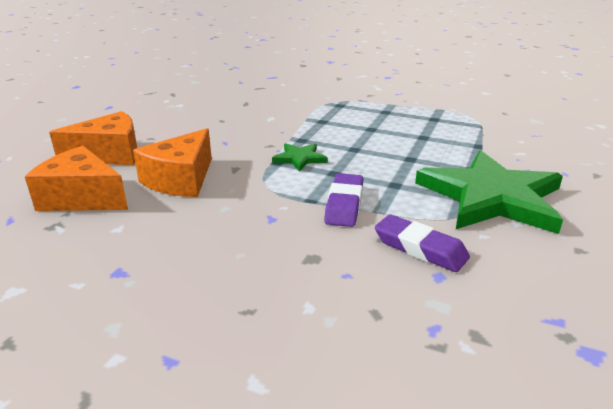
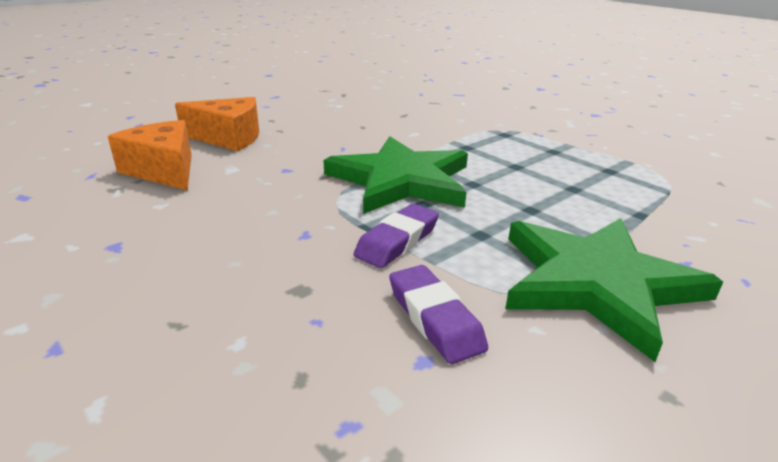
camera: 25 degrees right, 0 degrees up
(181, 179) = (263, 174): orange cheese -> none
(299, 158) = (401, 180): green star -> green star, size x2.33

